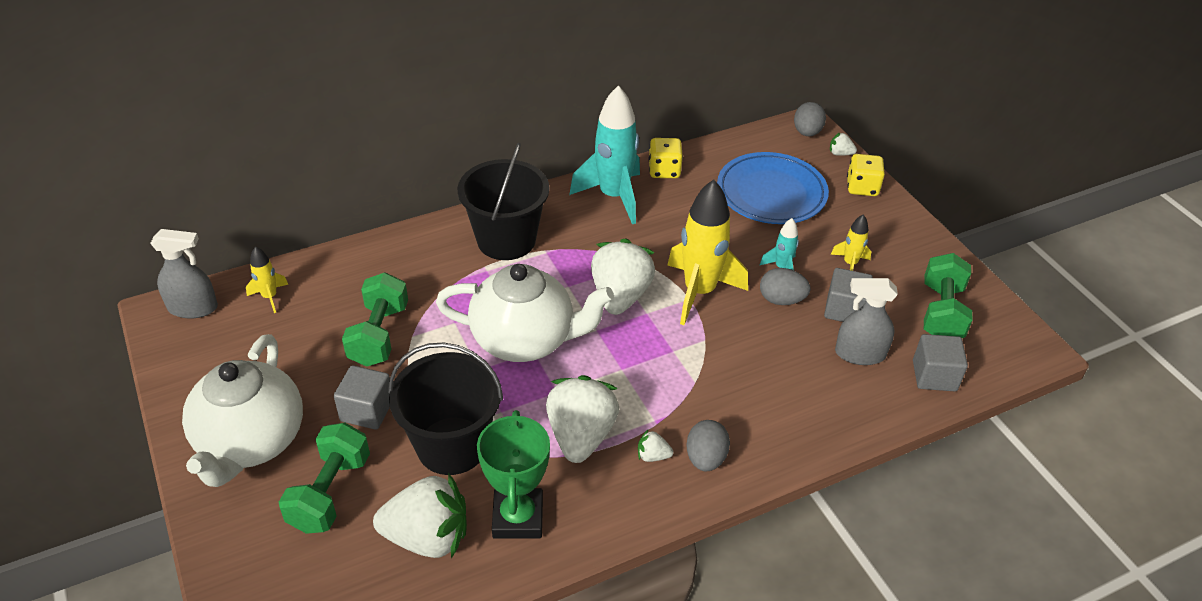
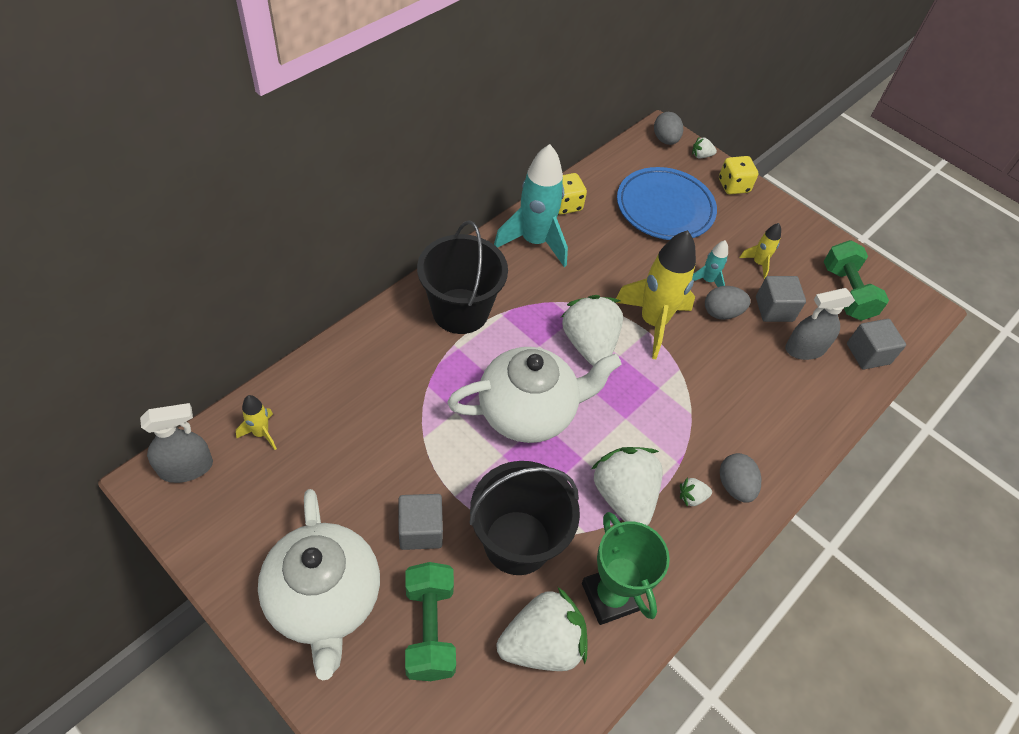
camera: 25 degrees left, 10 degrees up
(379, 335) = (391, 445): green dumbbell -> none

